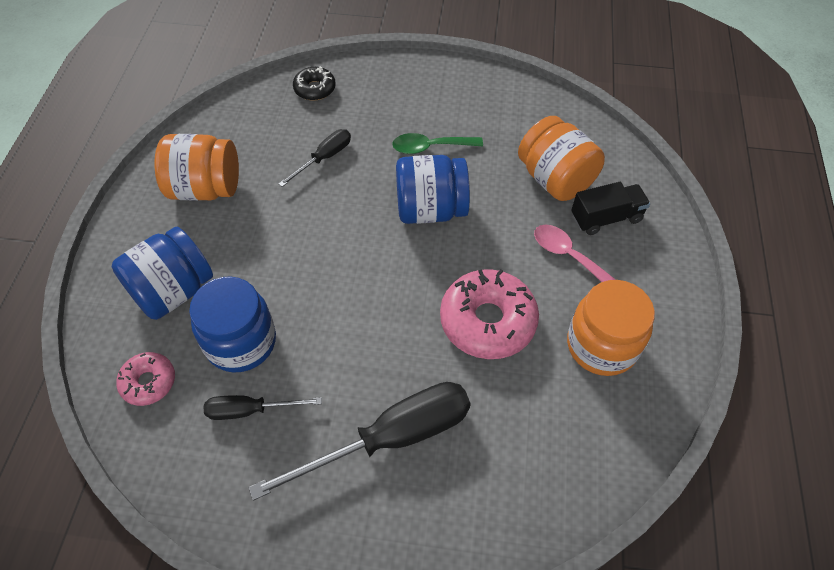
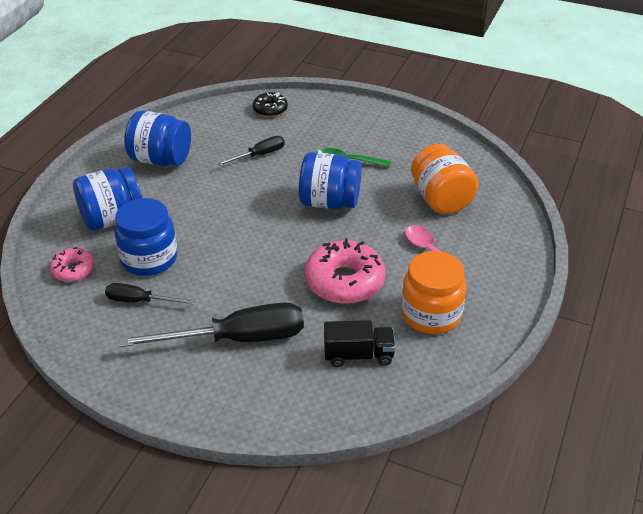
camera: 15 degrees right, 15 degrees down
(205, 188) = (160, 159): orange jar -> blue jar
(606, 218) = (472, 232): black truck -> black truck (358, 355)

